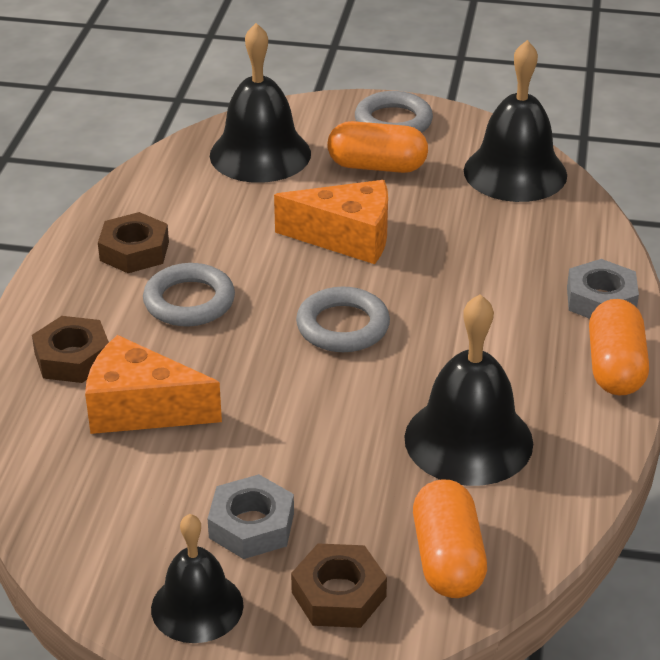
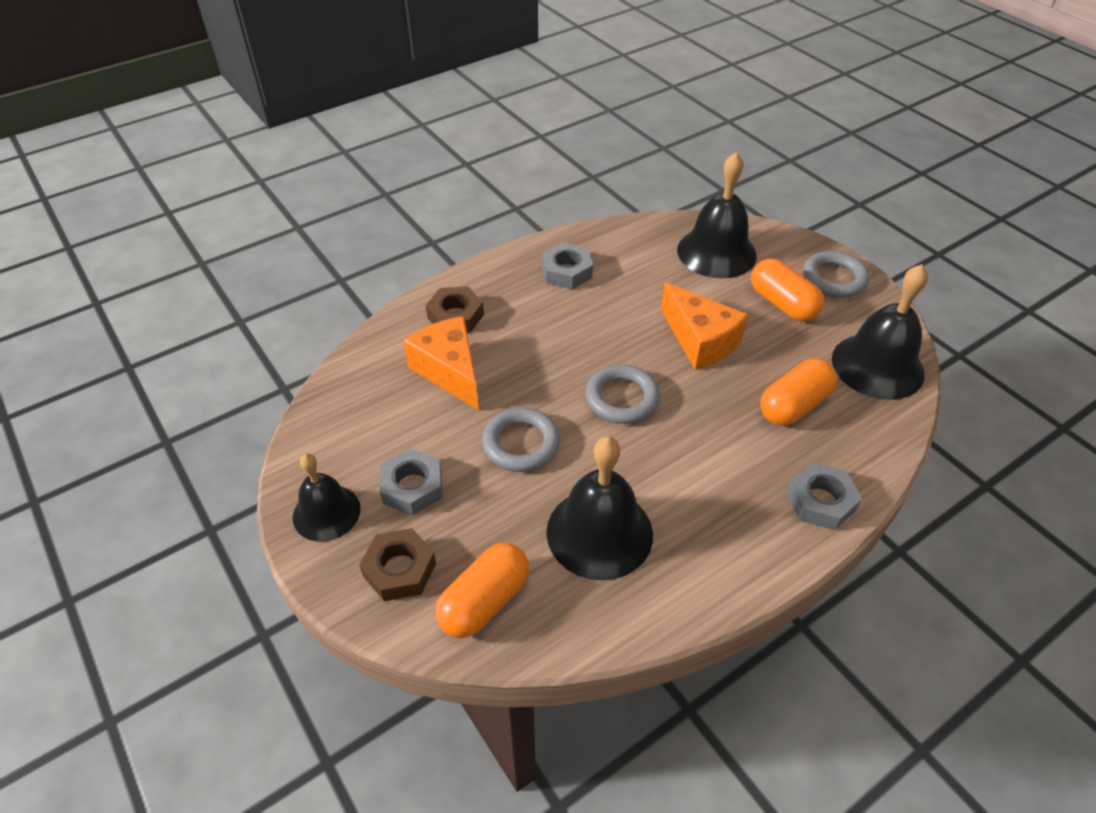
camera: 45 degrees right, 10 degrees up
(134, 251) = (566, 272): brown nut -> grey nut
(189, 301) = (556, 322): grey ring -> grey ring (521, 444)
(615, 367) = (765, 558): orange capsule -> orange capsule (794, 405)

